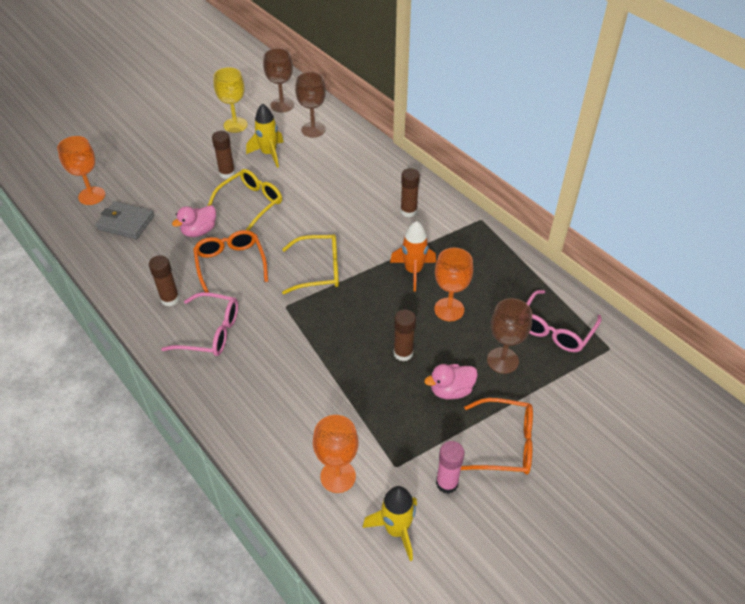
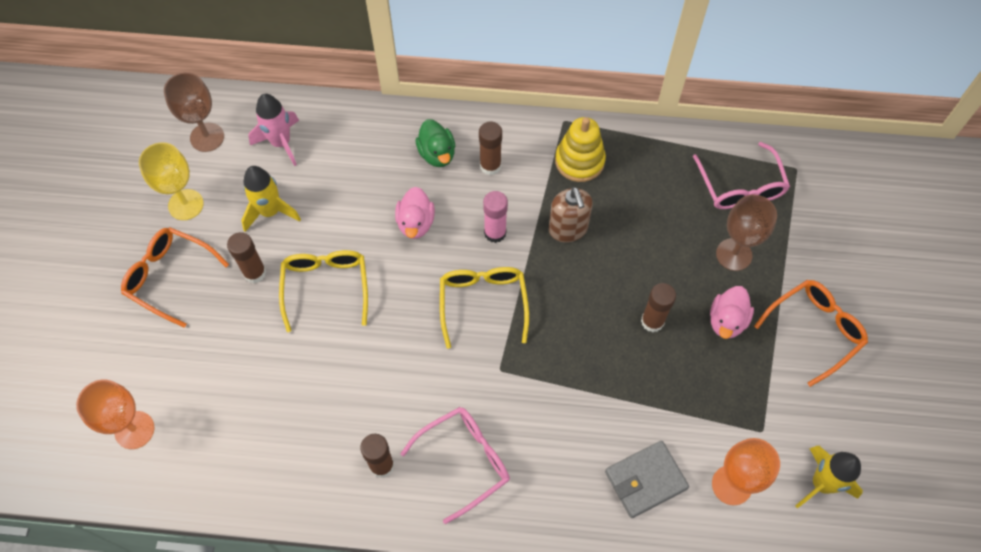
camera: 45 degrees left, 15 degrees up
(126, 223) = (220, 426): grey wallet -> grey wallet (645, 480)
(199, 231) = (313, 365): pink duck -> pink duck (415, 223)
(230, 264) = (393, 373): orange glasses -> orange glasses (170, 277)
(313, 130) = (281, 143): brown goblet -> pink rocket
(318, 270) = (483, 304): yellow glasses -> yellow glasses turned 45 degrees counterclockwise
(386, 186) = (437, 154): none -> green duck
(413, 271) = (568, 229): orange rocket -> brown soap dispenser
(447, 483) = (812, 407): pink glue stick -> pink glue stick (495, 233)
(449, 309) = (640, 242): orange goblet -> none
(464, 244) = (579, 161): none -> yellow stacking toy

